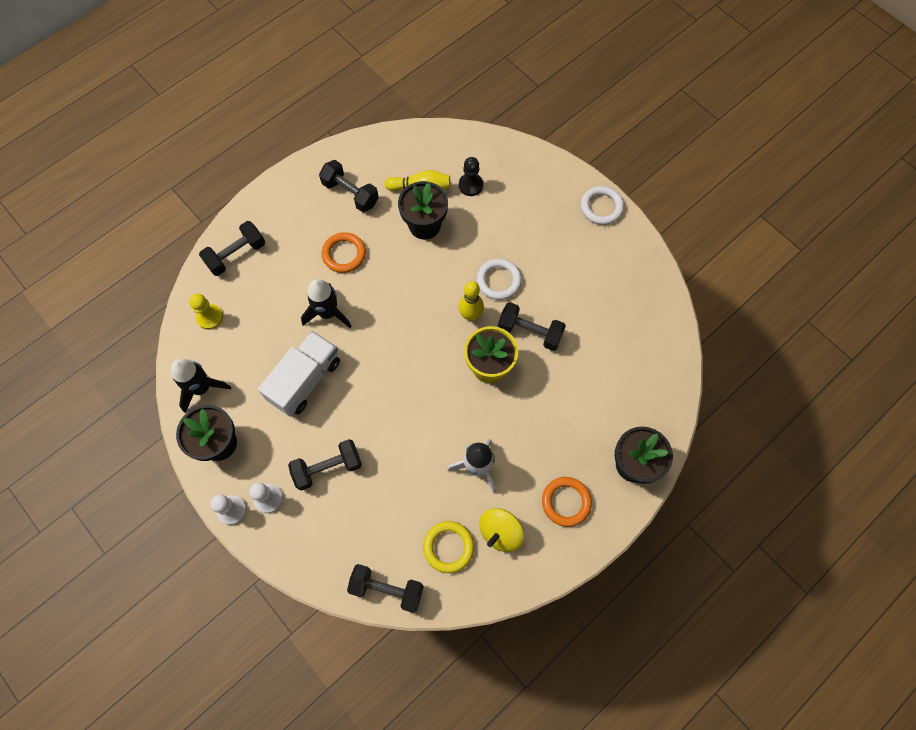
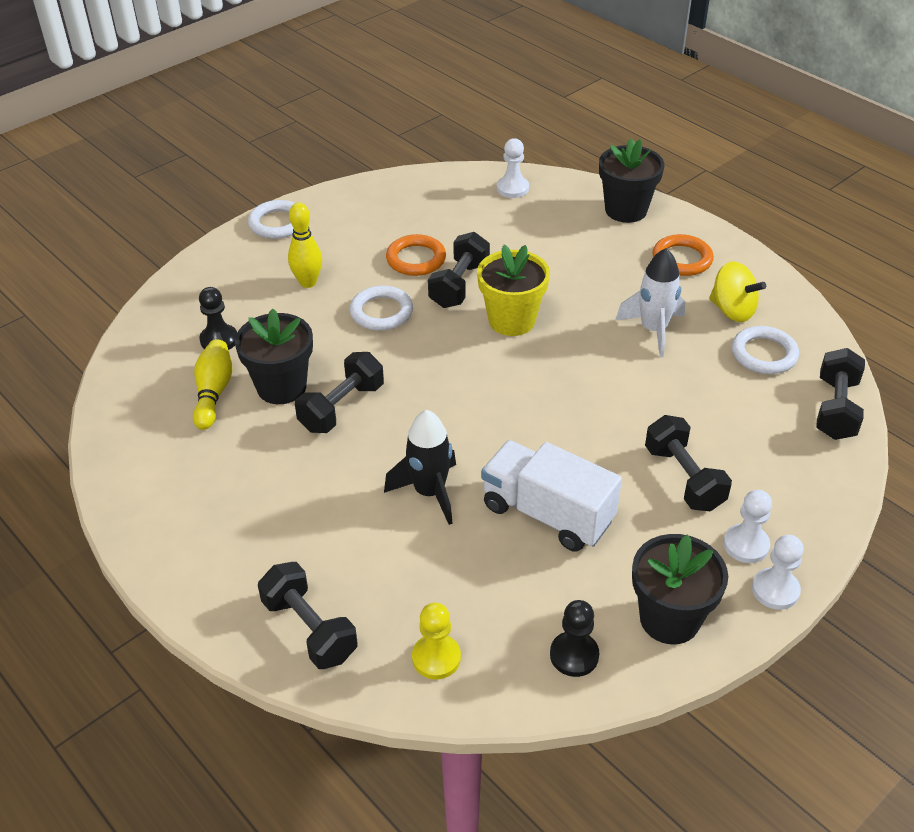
camera: 90 degrees left, 25 degrees down
(202, 388) = (574, 655): black rocket -> black pawn
(344, 254) = (323, 478): orange ring -> orange ring (416, 259)
(350, 193) = (207, 476): black dumbbell -> black dumbbell (342, 407)
(448, 547) = (764, 354): yellow ring -> white ring
(470, 315) = (435, 338): yellow bowling pin -> yellow bowling pin (308, 282)
(659, 374) = (512, 188): none -> white pawn

